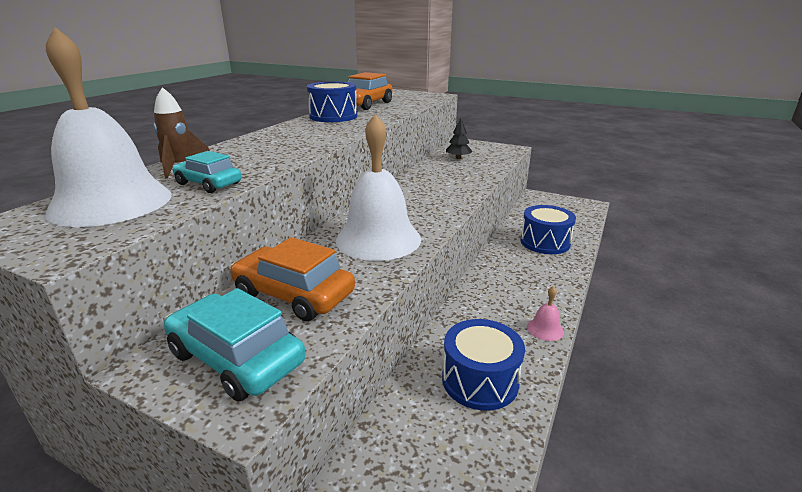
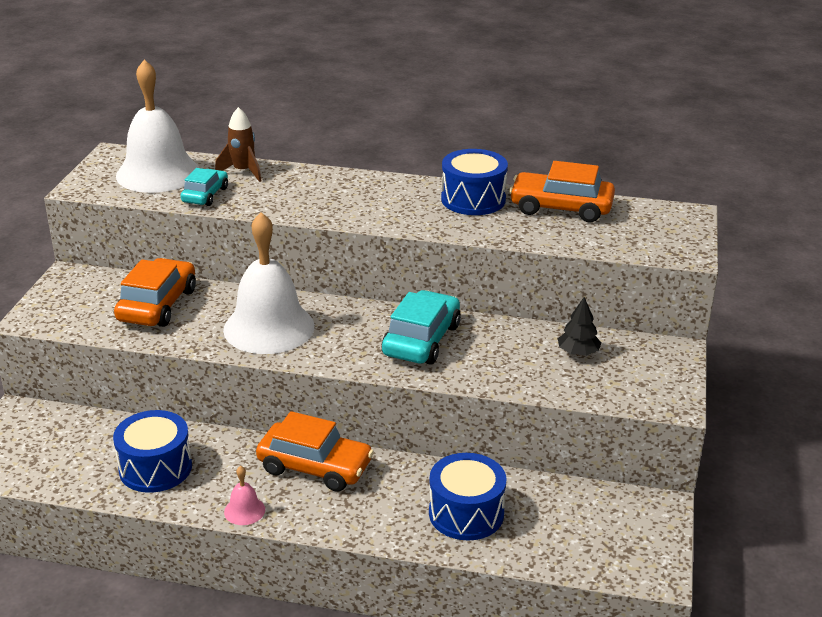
camera: 75 degrees right, 5 degrees up
(236, 358) = (77, 303): turquoise car -> turquoise car (421, 340)
(491, 290) = (315, 467): none -> orange car

